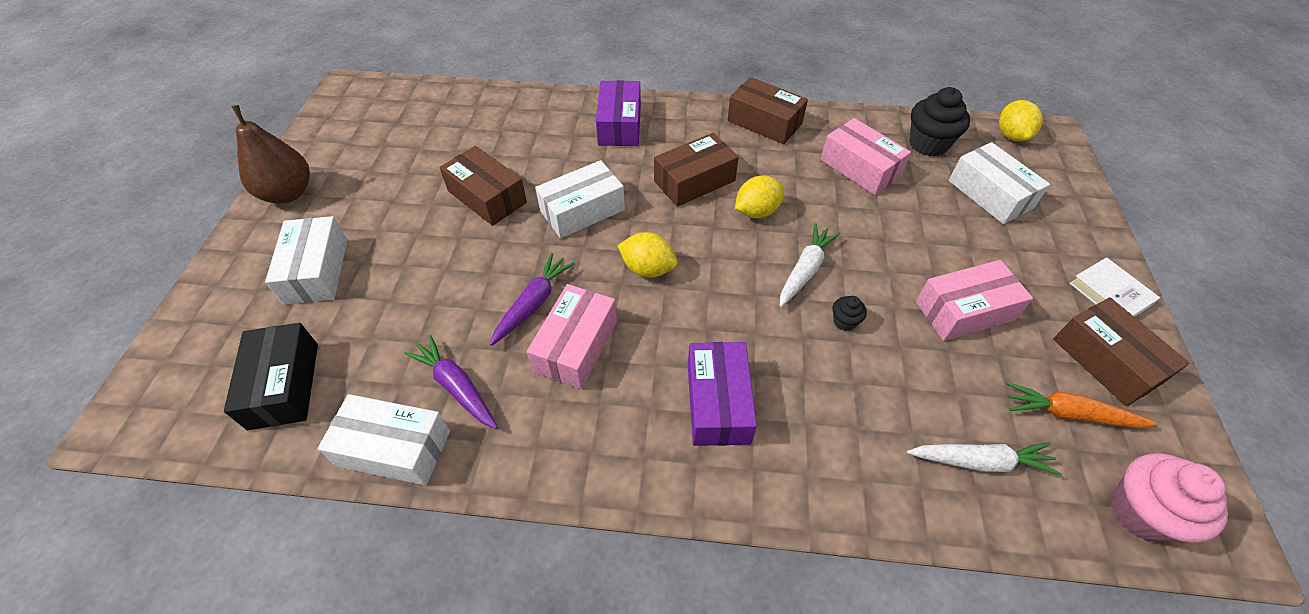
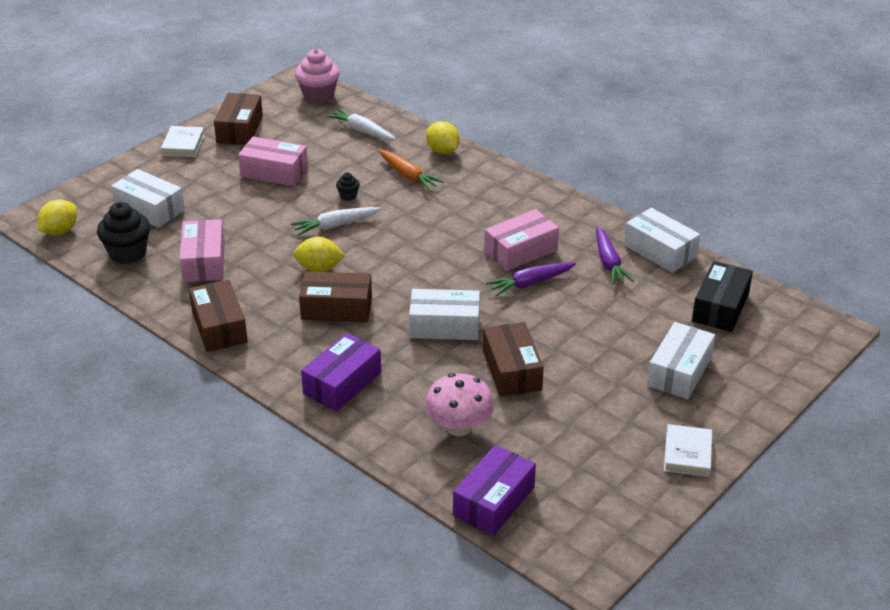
camera: 145 degrees left, 15 degrees down
(288, 193) = (687, 454): brown pear -> white book
(499, 133) = (459, 427): none -> pink mushroom
(648, 269) = (435, 269): yellow lemon -> yellow lemon (442, 151)
(718, 402) = (463, 196): purple box -> purple box (494, 501)
(990, 194) = (149, 209): white box -> white box turned 60 degrees counterclockwise
(1069, 414) = (293, 125): orange carrot -> orange carrot (408, 176)

